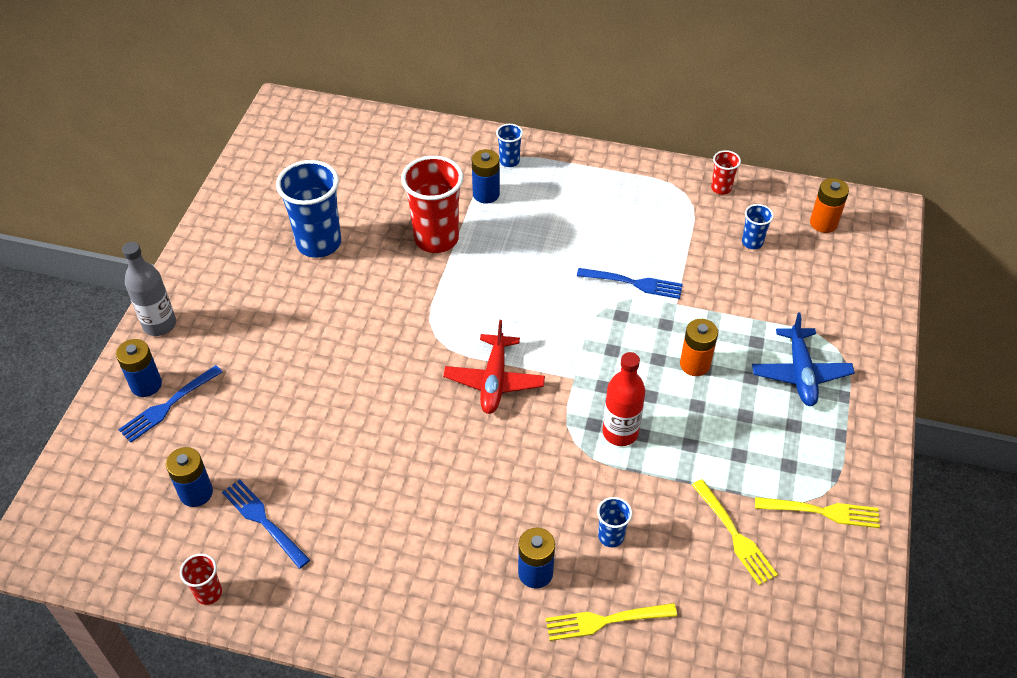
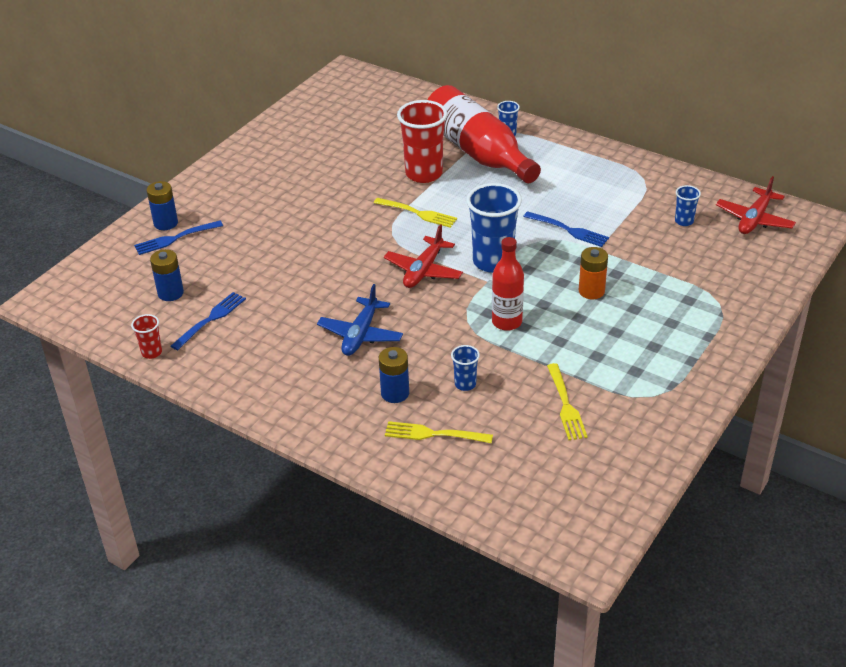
camera: 20 degrees right, 10 degrees down
(159, 324) = (192, 189): grey bottle -> none
(264, 521) = (210, 320): blue fork -> blue fork turned 60 degrees clockwise
(319, 243) = (332, 161): blue cup -> blue cup (493, 262)
(486, 194) = (478, 152): blue battery -> red bottle
(721, 188) = (676, 181): red cup -> none
(800, 373) = (678, 314): blue plane -> blue plane (360, 334)
(821, 512) = (646, 406): yellow fork -> yellow fork (417, 213)
(823, 223) = (754, 219): orange battery -> red plane

